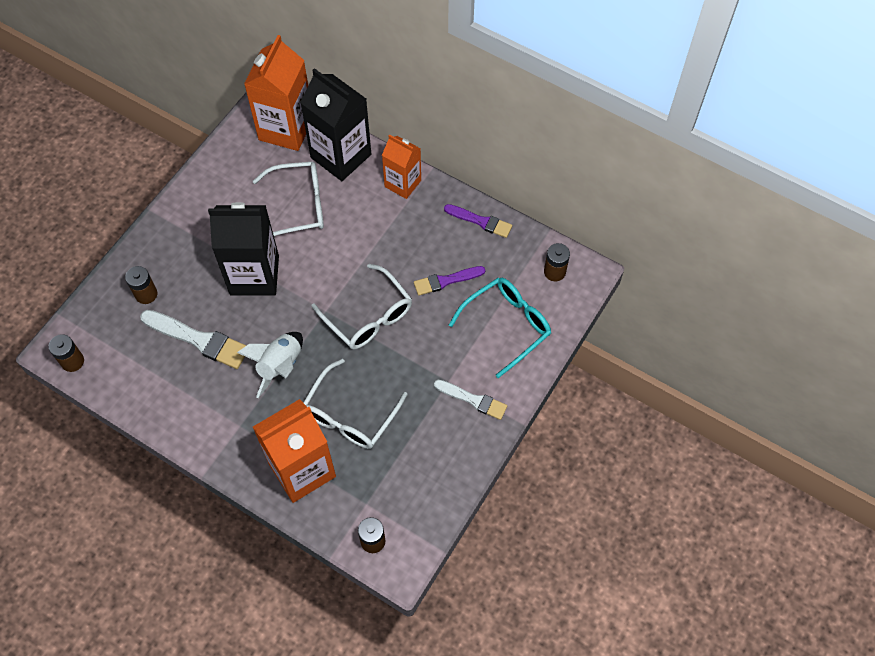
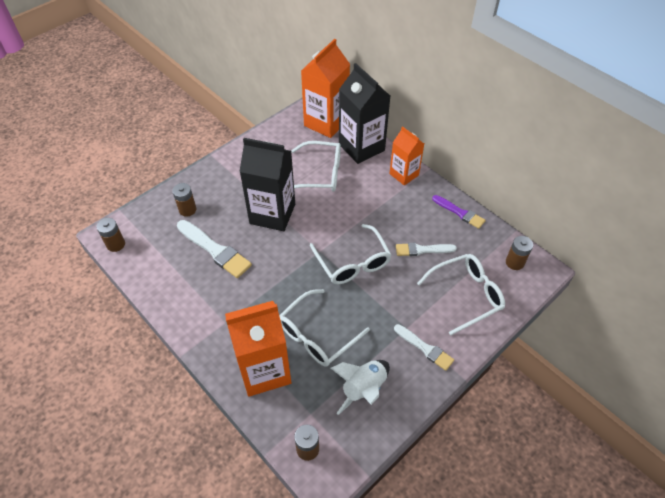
camera: 15 degrees right, 10 degrees down
(280, 366) = (271, 284): white rocket -> white rocket (363, 389)
(446, 281) = (422, 250): purple brush -> white brush
(507, 326) = (466, 295): turquoise glasses -> white glasses

